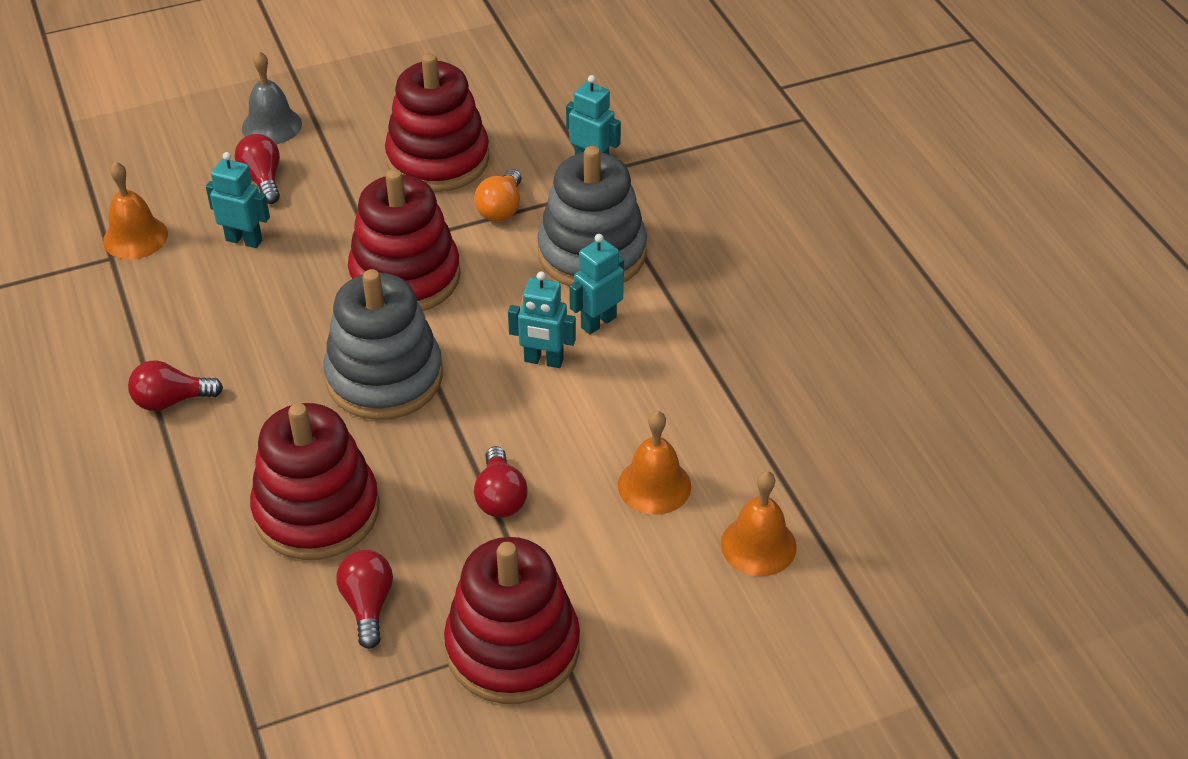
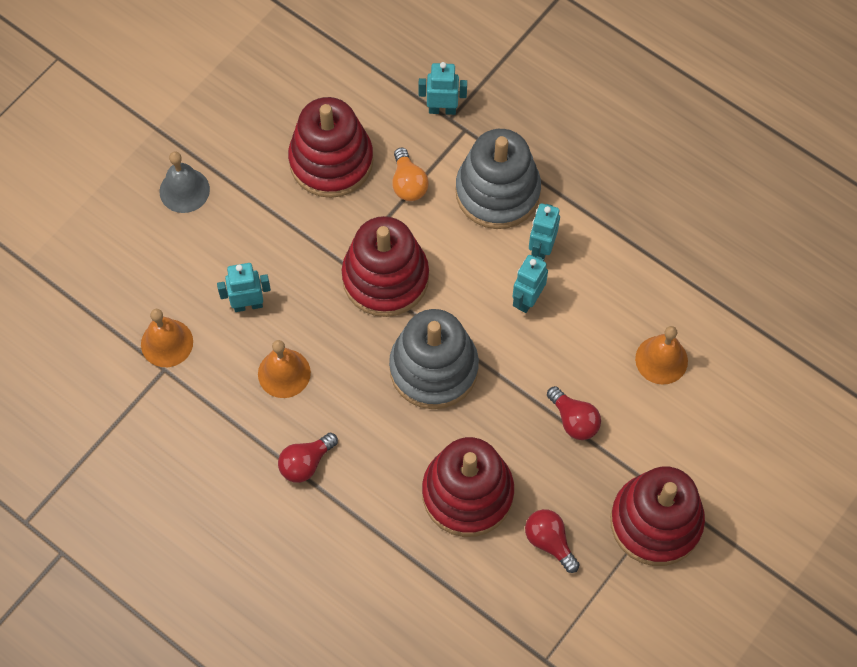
camera: 30 degrees left, 20 degrees up
(262, 179) = (218, 244): red light bulb -> none
(543, 361) = (527, 299): turquoise robot -> turquoise robot turned 135 degrees clockwise
(758, 545) = (750, 370): orange bell -> orange bell (284, 373)

